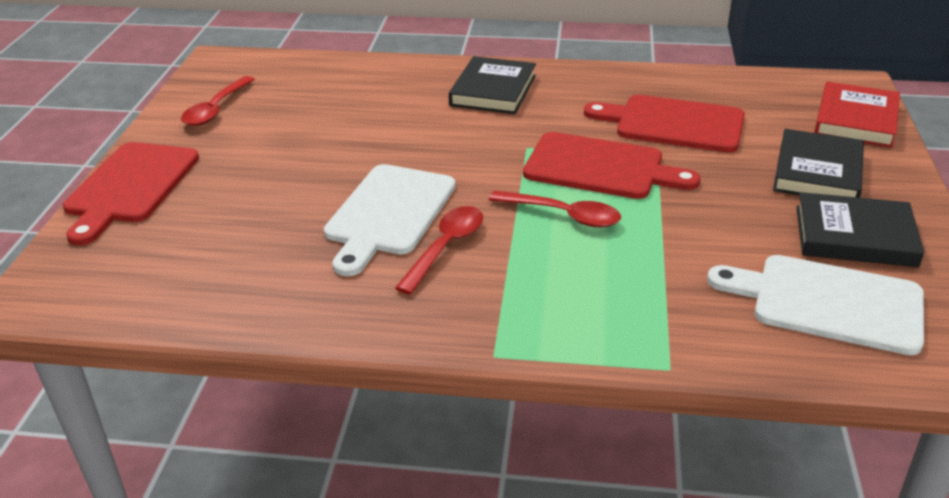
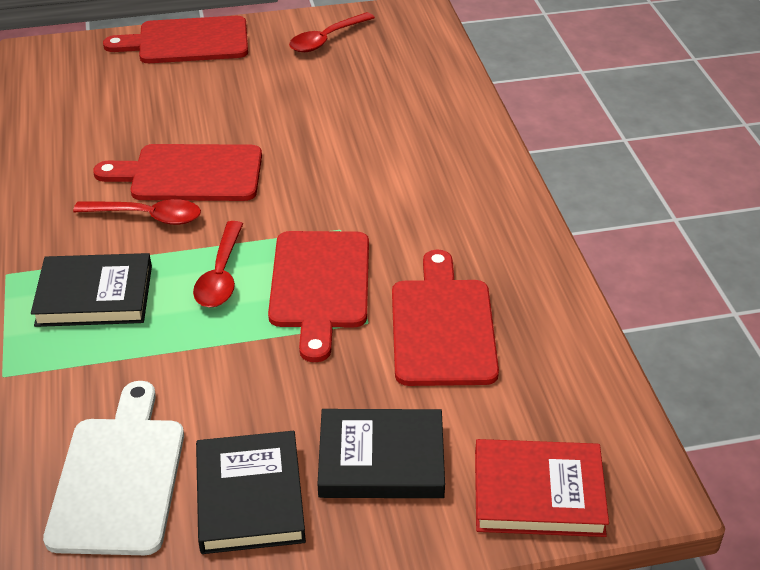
camera: 70 degrees right, 5 degrees up
(216, 109) = (326, 39): red spoon -> red spoon turned 45 degrees counterclockwise
(388, 213) = (190, 174): white cutting board -> red cutting board
(493, 90) = (450, 183): black book -> black book (94, 295)

